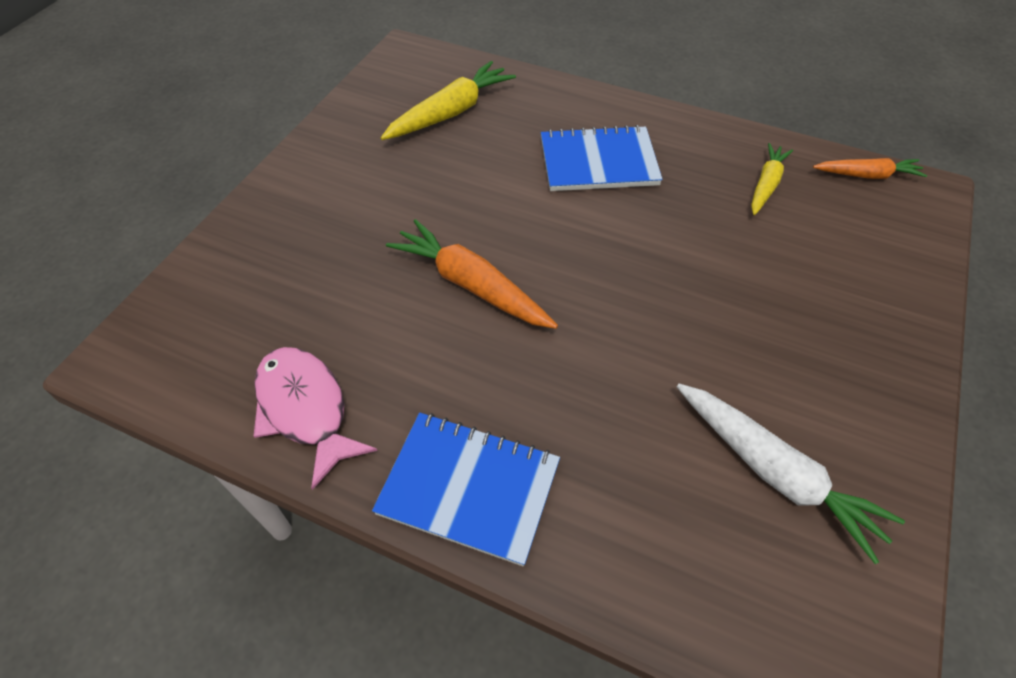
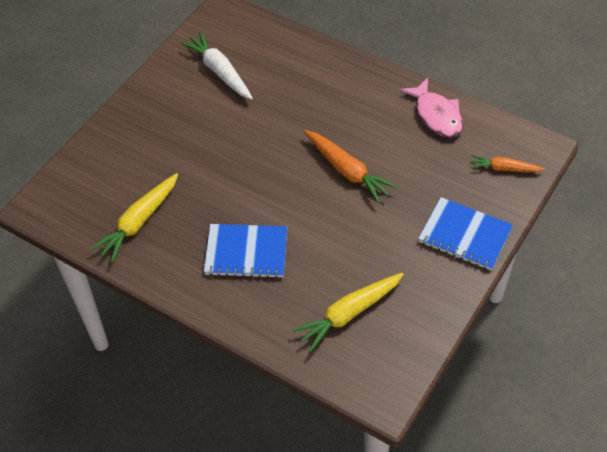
camera: 170 degrees left, 0 degrees up
(469, 488) = (358, 78): blue notebook -> blue notebook (465, 235)
(766, 184) = (139, 222): yellow carrot -> yellow carrot, size x1.60
(867, 175) = (66, 222): orange carrot -> orange carrot (504, 168)

